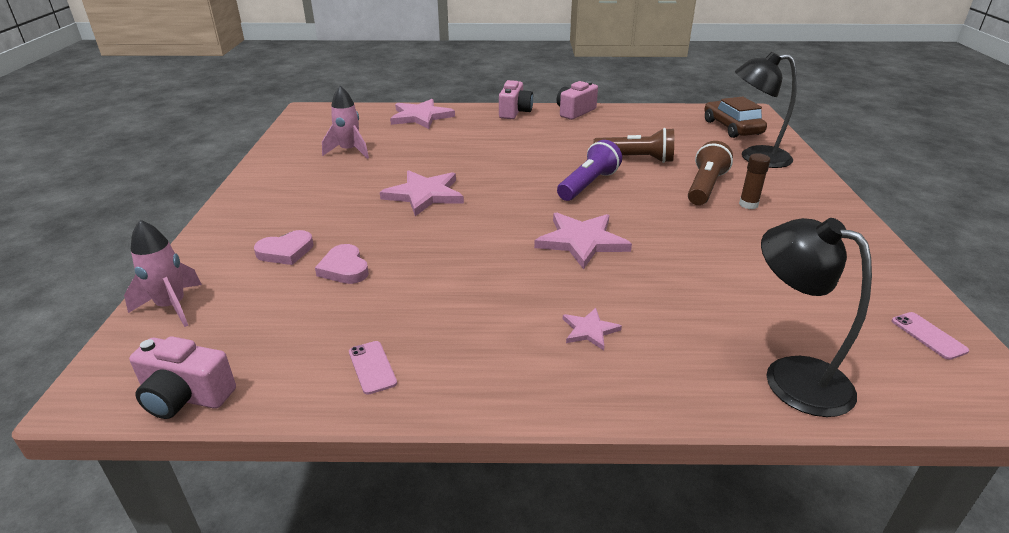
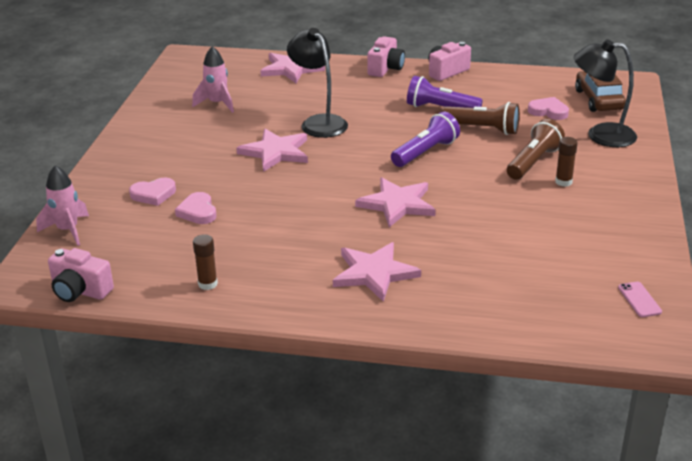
camera: 10 degrees right, 0 degrees up
(372, 367) = (207, 284): pink phone -> brown glue stick
(584, 143) = (440, 109): none -> purple flashlight
(589, 330) = (374, 273): pink star -> pink star, size x1.92
(691, 140) = (548, 111): none -> pink heart
(791, 376) = (510, 317): black lamp -> black lamp (319, 122)

